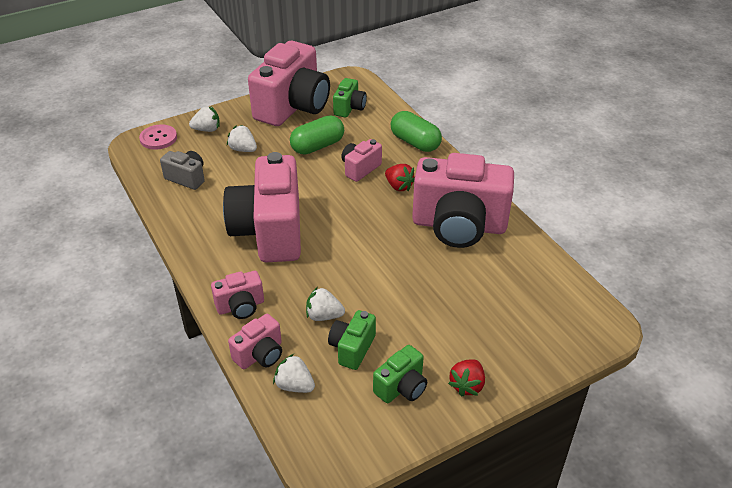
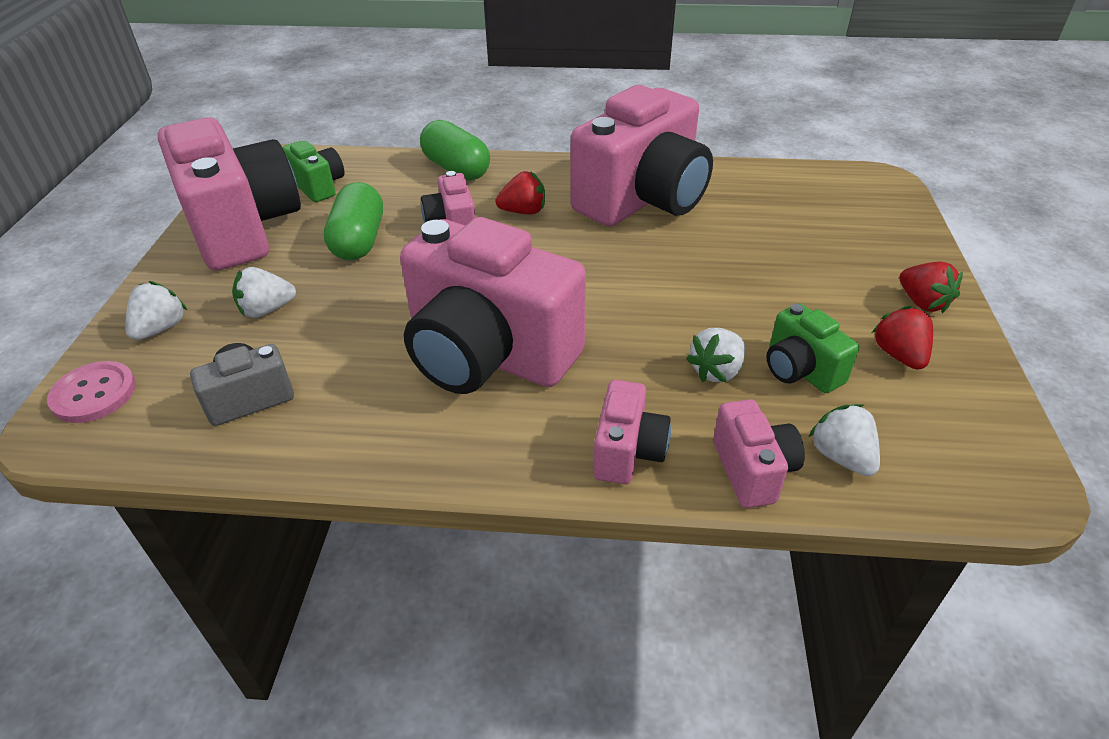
camera: 55 degrees left, 0 degrees up
(294, 385) = (841, 457): white strawberry -> white strawberry turned 90 degrees clockwise
(401, 387) = (899, 355): green camera -> red strawberry
(415, 142) = (456, 169): green capsule -> green capsule turned 60 degrees clockwise

